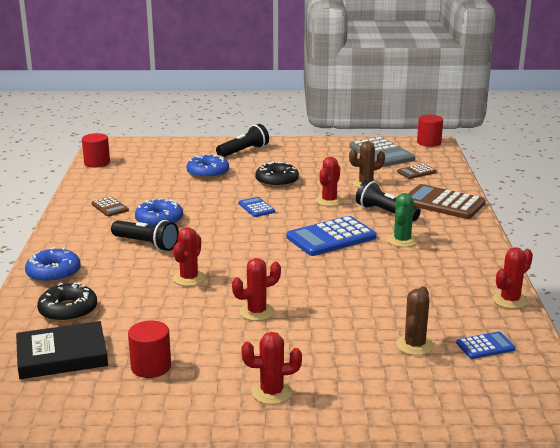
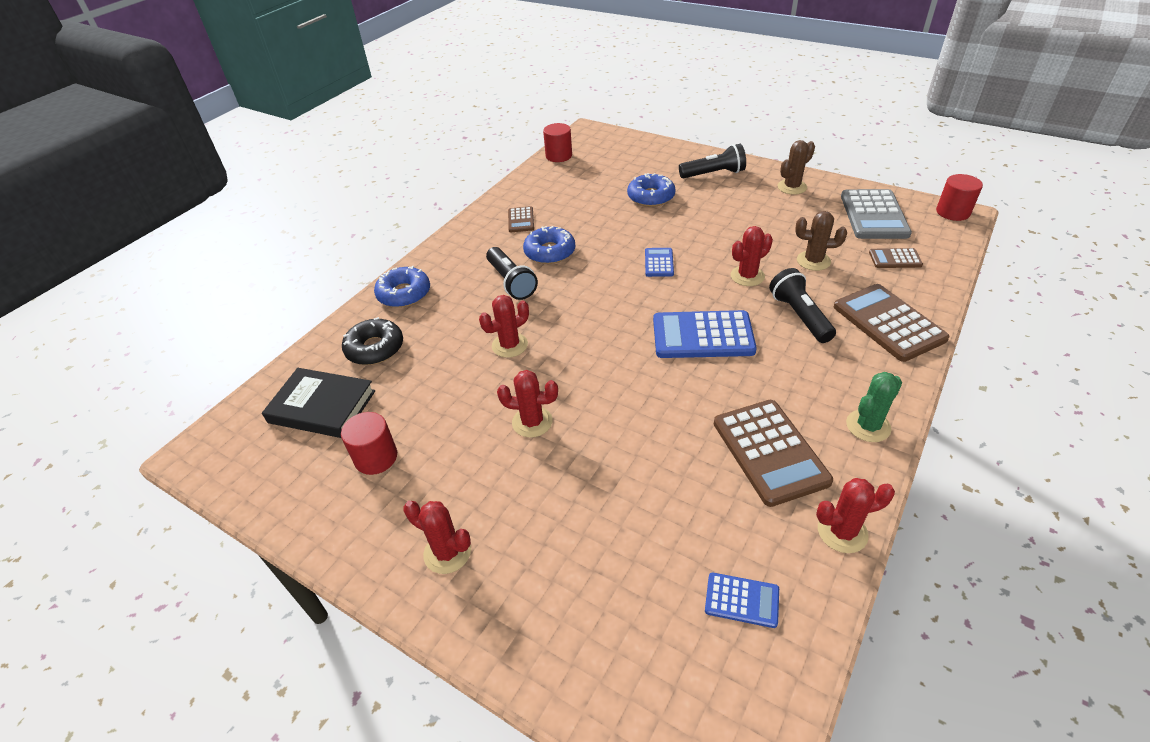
camera: 35 degrees right, 20 degrees up
(277, 181) = (713, 228): black donut -> none
(402, 241) = (782, 370): green cactus -> green cactus (868, 426)
(414, 345) = (655, 555): brown cactus -> brown cactus (792, 187)
(434, 279) = (769, 452): none -> brown calculator

